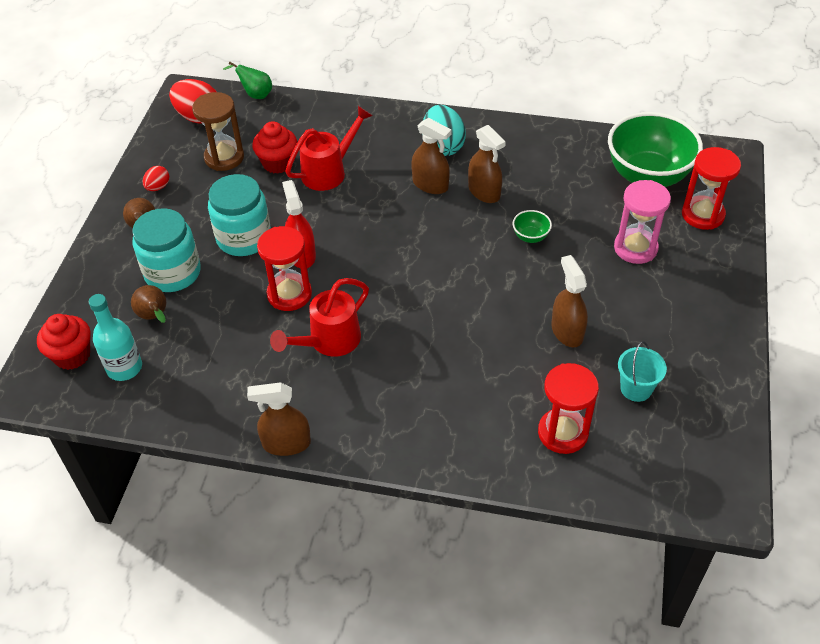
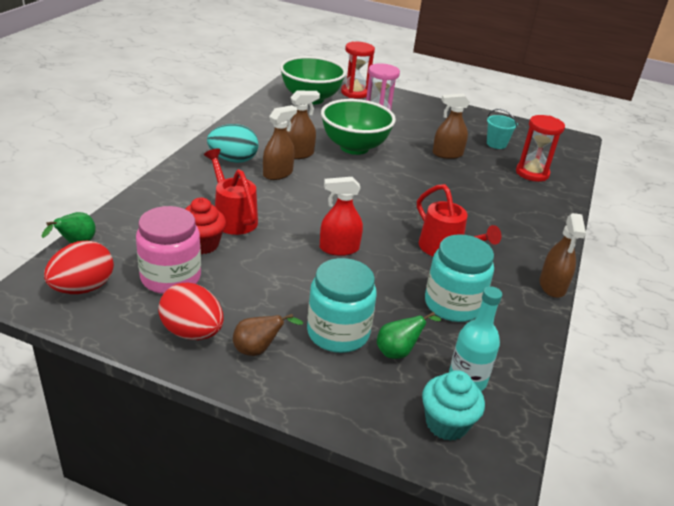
camera: 85 degrees left, 15 degrees down
(72, 355) = (446, 423): red cupcake -> turquoise cupcake
(154, 316) = (398, 352): brown pear -> green pear
(158, 187) = (192, 332): red egg -> red egg, size x1.90
(224, 157) = (171, 277): brown hourglass -> pink jar
(244, 238) = (303, 279): turquoise jar -> turquoise jar (453, 304)
(289, 294) = (387, 262): red hourglass -> none
(530, 237) = (354, 147): green bowl -> green bowl, size x2.46

